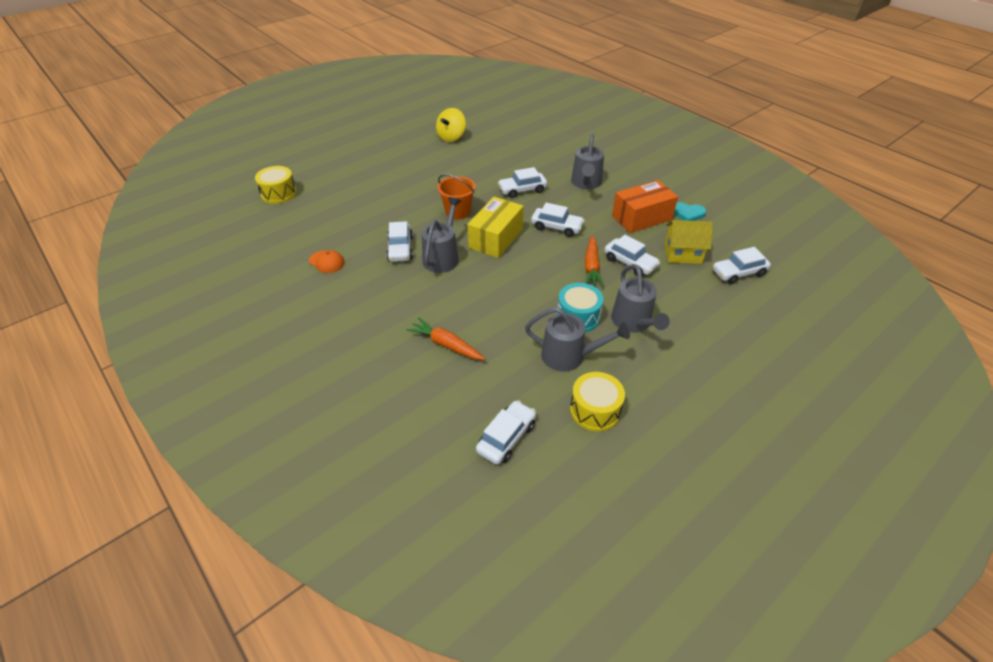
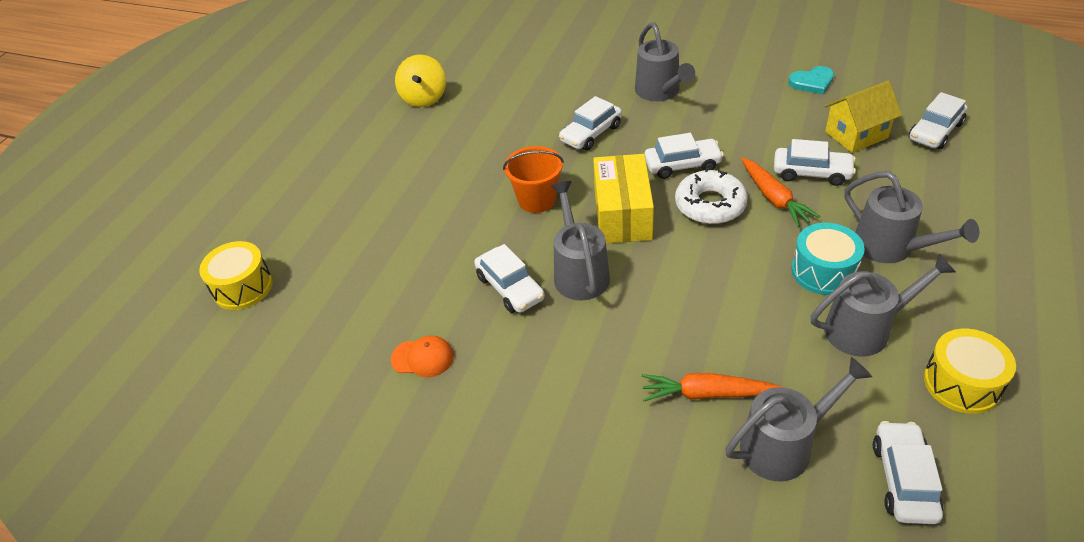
camera: 25 degrees left, 0 degrees up
(460, 388) = (784, 445): none -> grey watering can
(550, 254) = (710, 205): none -> white donut
(641, 218) = (767, 109): orange box -> none

